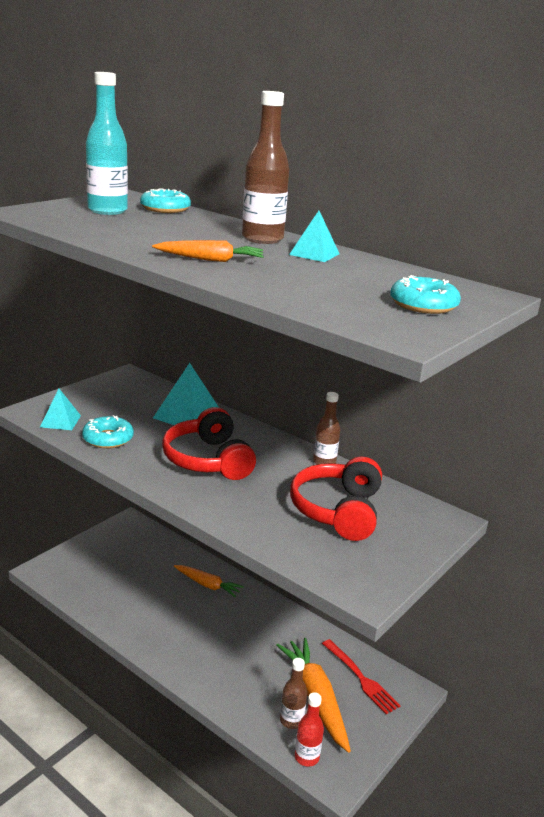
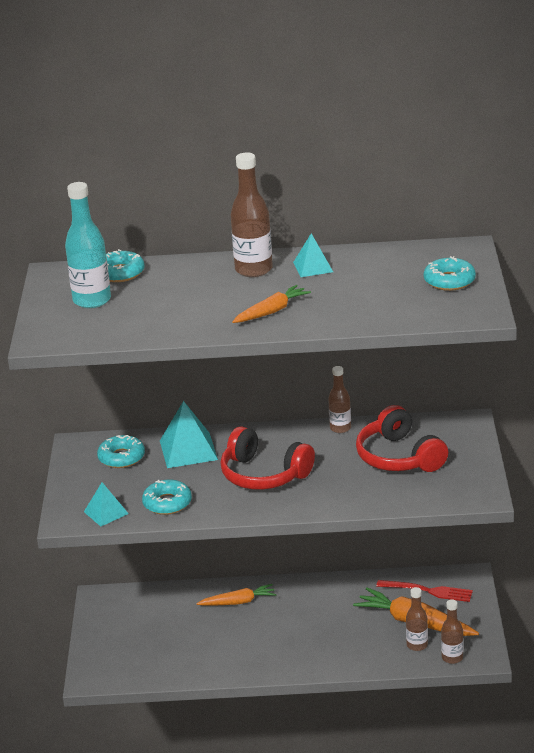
camera: 35 degrees left, 5 degrees up
(138, 396) = (121, 457): none -> turquoise donut
(306, 757) = (452, 658): red bottle -> brown bottle

